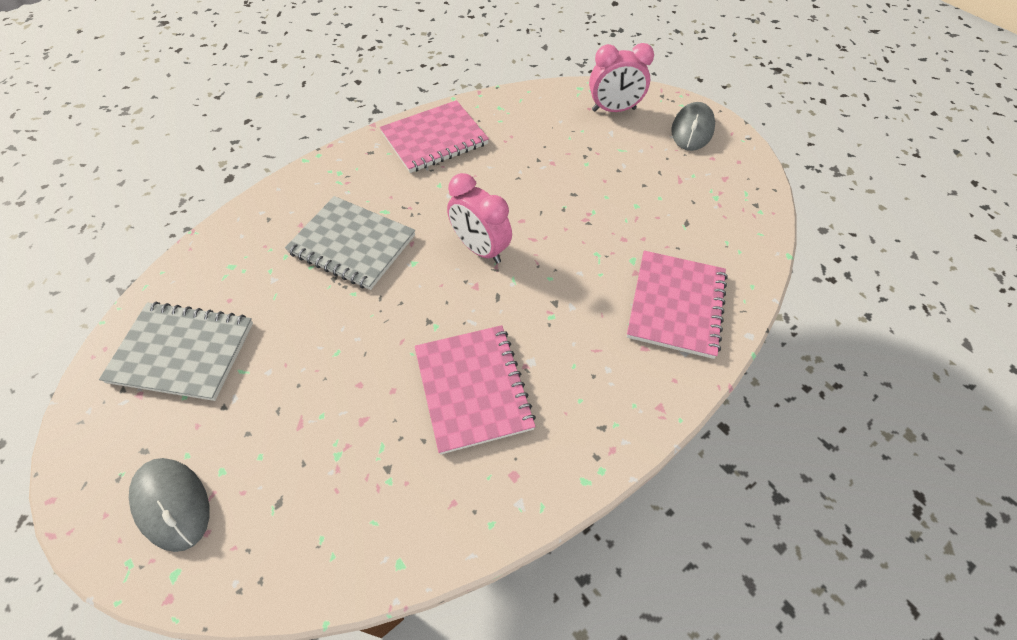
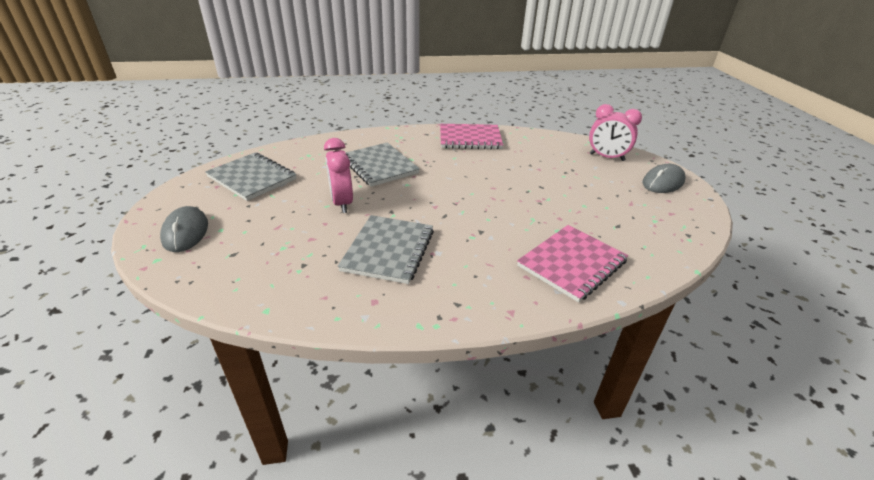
camera: 30 degrees right, 20 degrees down
(473, 388) = (388, 250): pink notebook -> grey notebook
(480, 249) = (453, 191): pink clock -> pink clock (342, 203)

